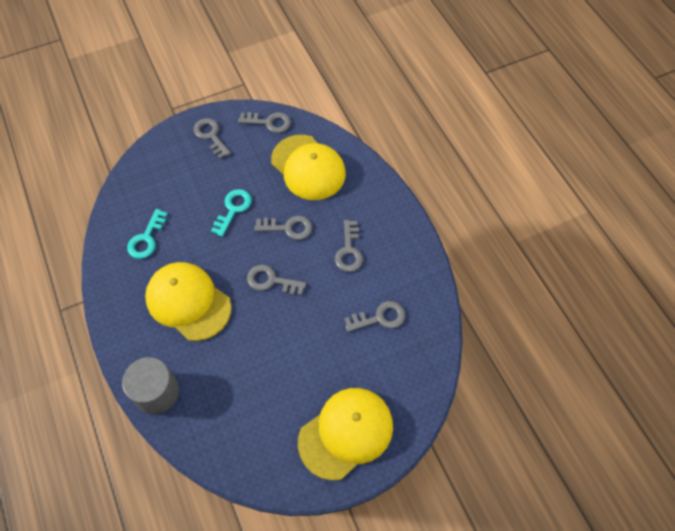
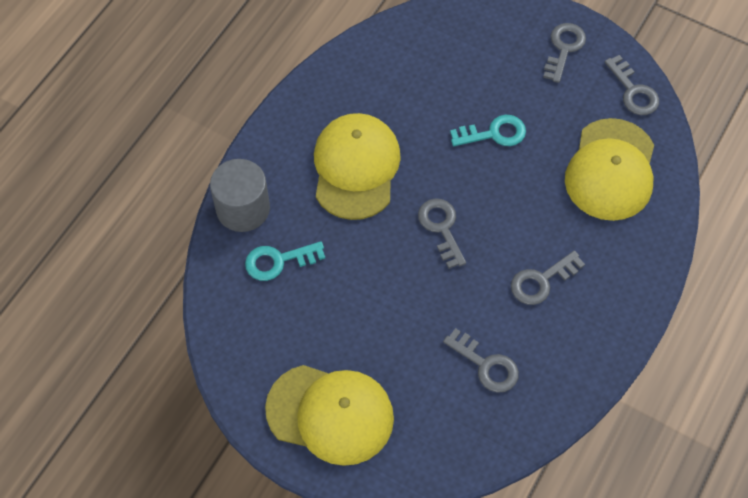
camera: 55 degrees right, 0 degrees up
(146, 239) = (392, 80): turquoise key -> turquoise key (278, 261)
(288, 228) = (518, 202): grey key -> none

